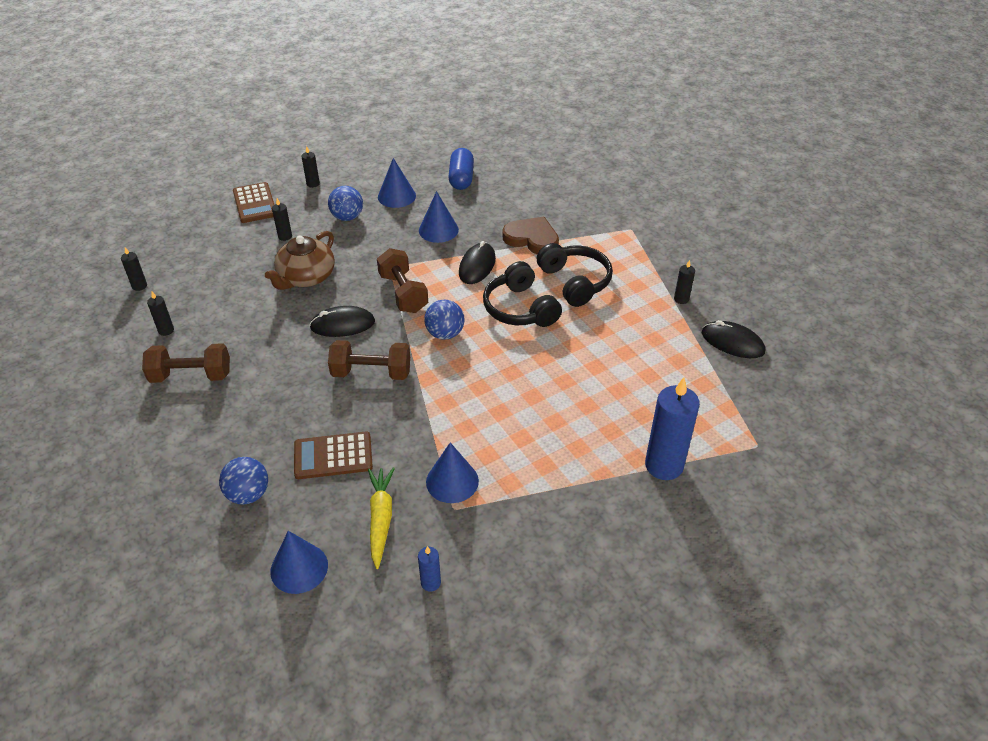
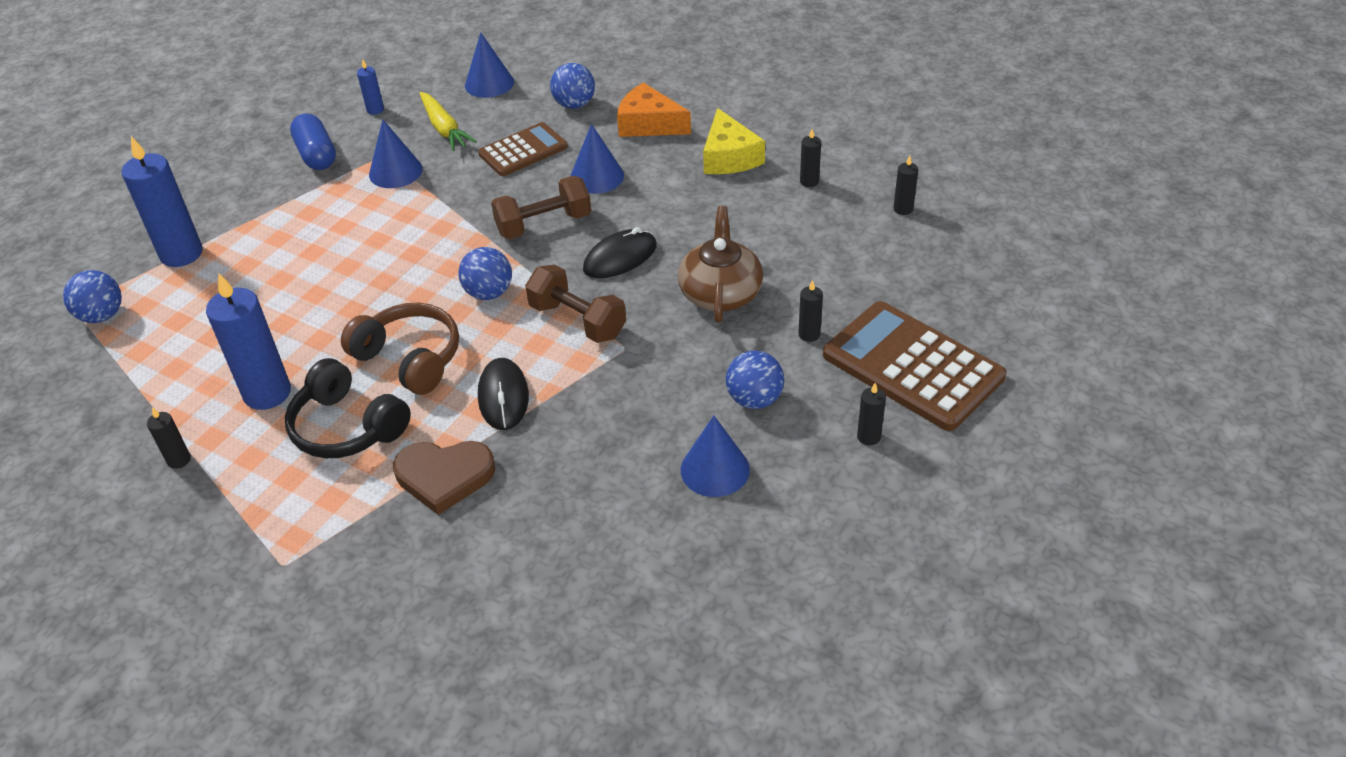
camera: 155 degrees right, 0 degrees up
(191, 376) = (729, 157): brown dumbbell -> yellow cheese
(212, 438) = (649, 124): none -> orange cheese
(255, 203) = (912, 366): brown calculator -> brown calculator, size x1.65
(438, 230) = (600, 433): blue cone -> blue cone (596, 176)
(461, 178) = (635, 556): blue capsule -> blue capsule (316, 155)
(520, 308) = (410, 358): black headphones -> brown headphones
(618, 320) = (267, 393): none -> blue candle
(732, 342) = (100, 420): black mouse -> none
(733, 428) = (102, 315): none -> blue ball

